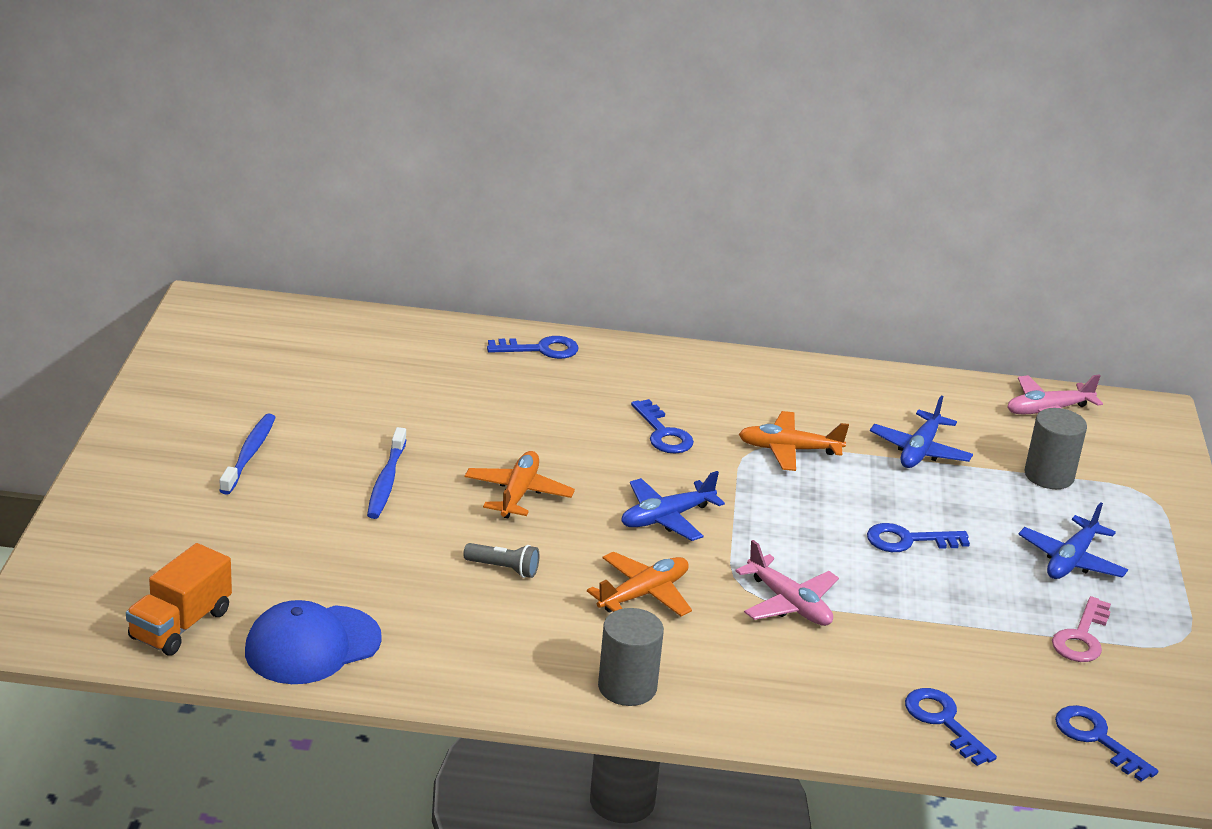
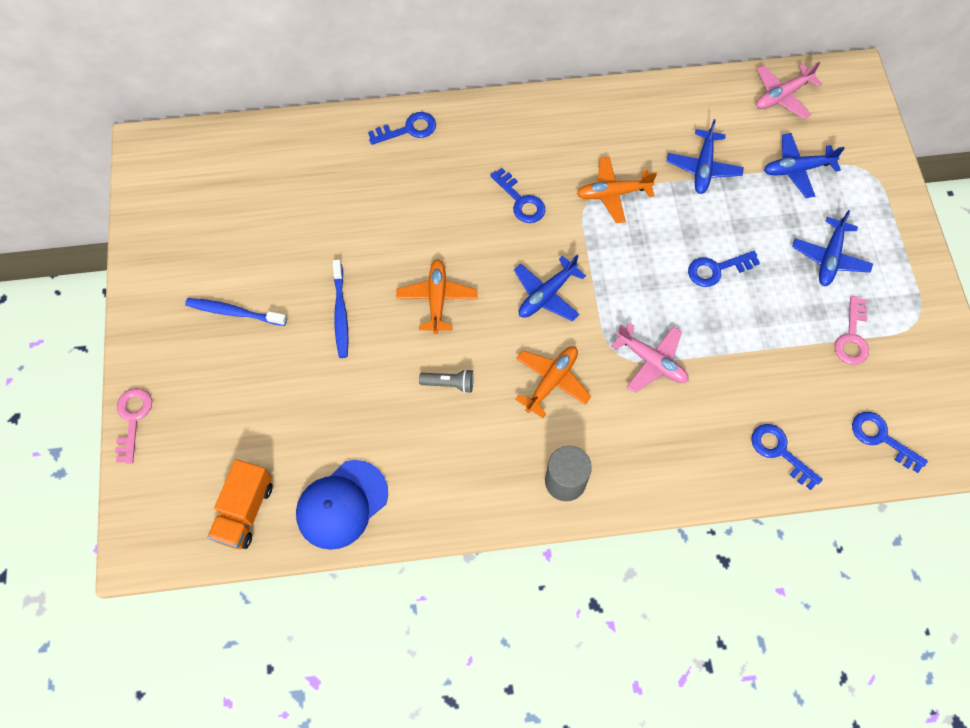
camera: 10 degrees left, 35 degrees up
(76, 517) = (133, 419): none -> pink key
(249, 454) = (234, 312): blue toothbrush -> blue toothbrush turned 75 degrees counterclockwise
(1049, 475) = (797, 169): grey cylinder -> blue plane

